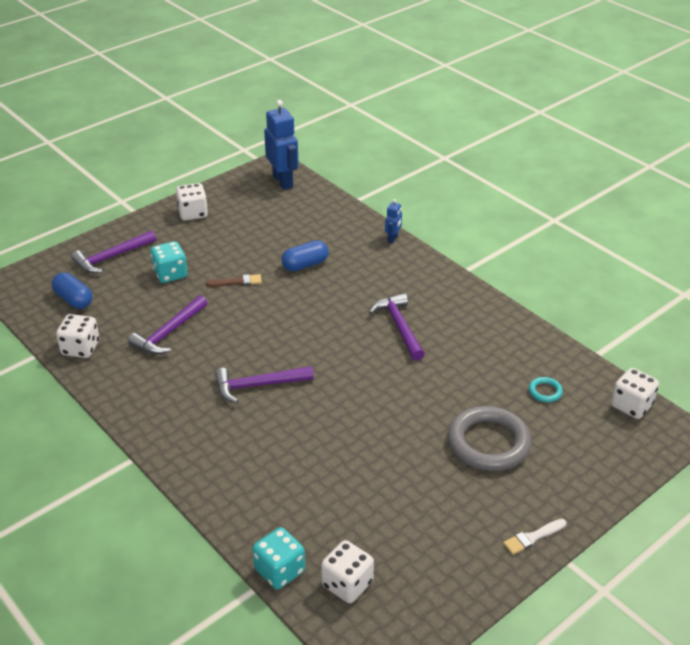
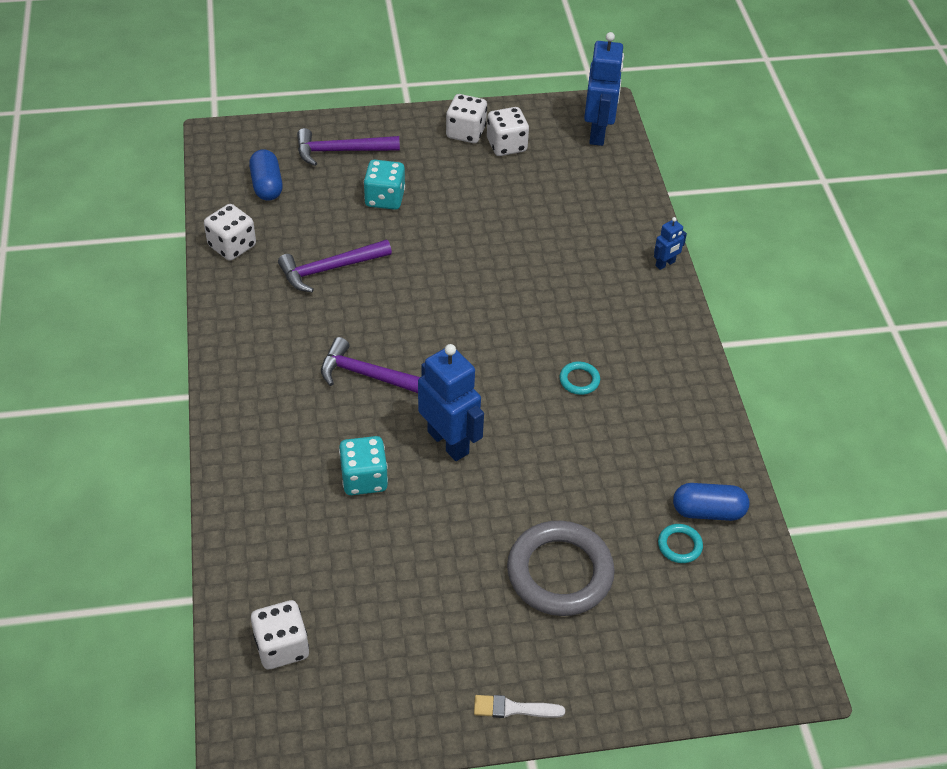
camera: 30 degrees right, 10 degrees up
(237, 282) = (446, 240): brown brush -> none
(279, 570) = (230, 594): turquoise dice -> turquoise dice (364, 478)
(305, 265) = (537, 252): blue capsule -> blue capsule (708, 511)
(347, 401) = (448, 442): none -> blue robot
(399, 326) = (579, 380): purple hammer -> turquoise ring
(631, 405) = (770, 618): white dice -> white dice (506, 145)

